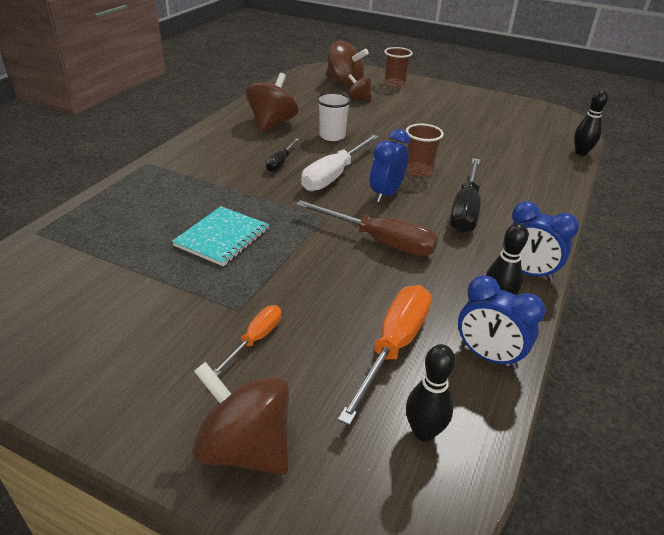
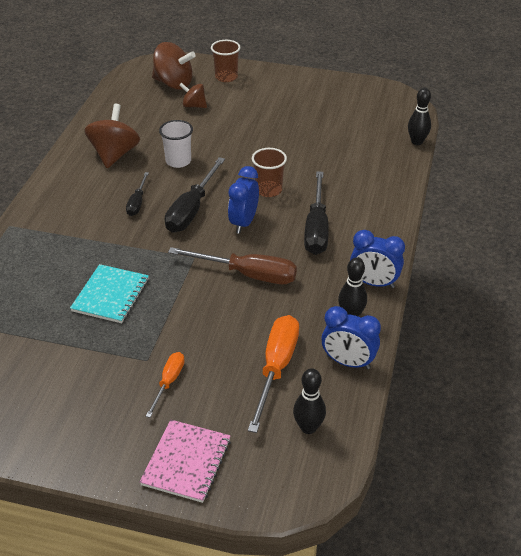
camera: 10 degrees left, 5 degrees up
(245, 447) = (186, 462): brown spinning top -> pink notebook
(334, 175) = (191, 210): white screwdriver -> black screwdriver

